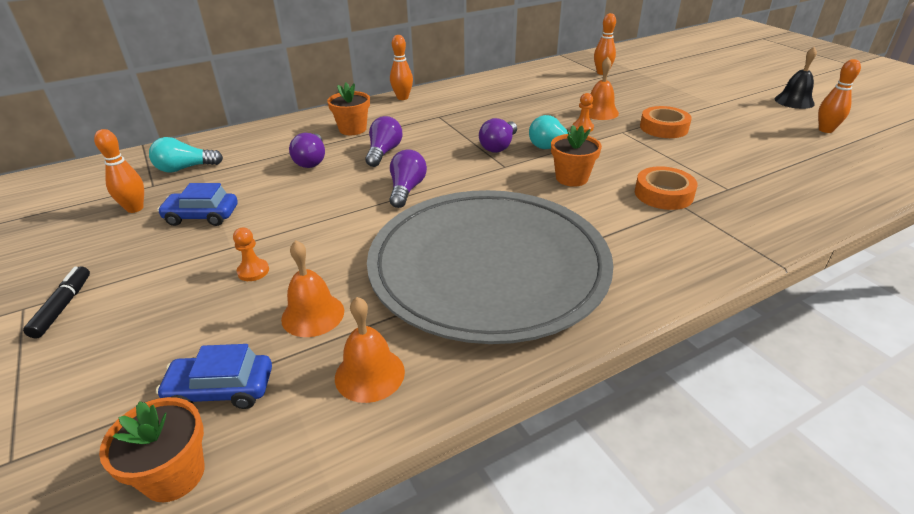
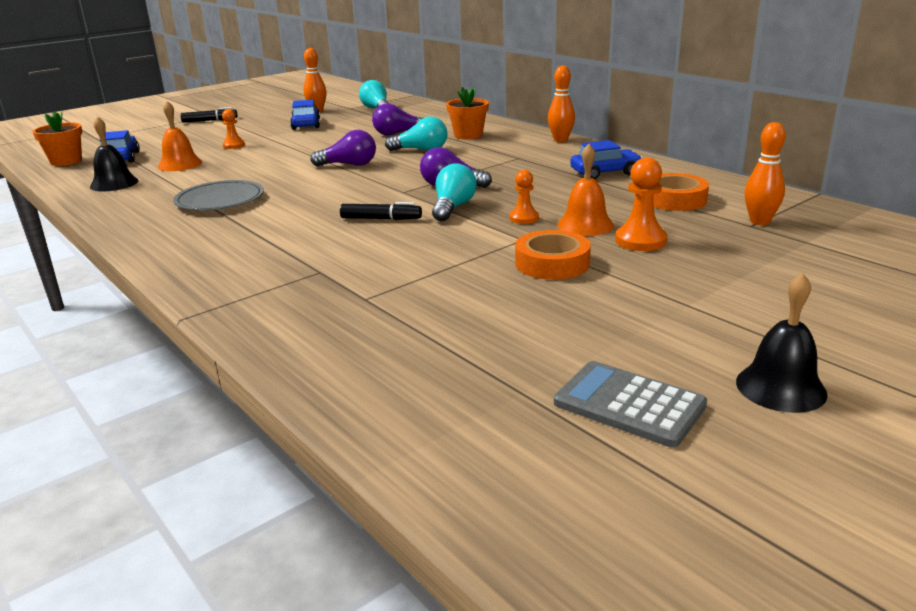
camera: 80 degrees right, 10 degrees down
(369, 374) = (114, 183): orange bell -> black bell
(384, 152) = (421, 150): purple light bulb -> turquoise light bulb
(488, 267) = (220, 200): grey plate -> grey plate, size x0.42
(496, 94) = (605, 173): none -> blue car
(571, 178) = (381, 219): orange flower pot -> black marker
(628, 102) = (640, 241): none -> orange pawn
(663, 194) = (347, 261): orange tape -> orange tape (674, 199)
(825, 130) = (629, 404): orange bowling pin -> grey calculator

